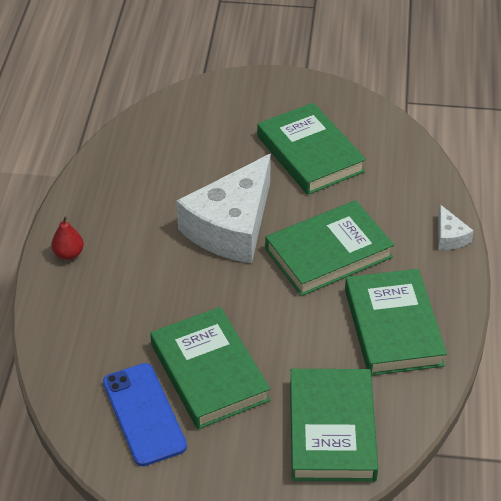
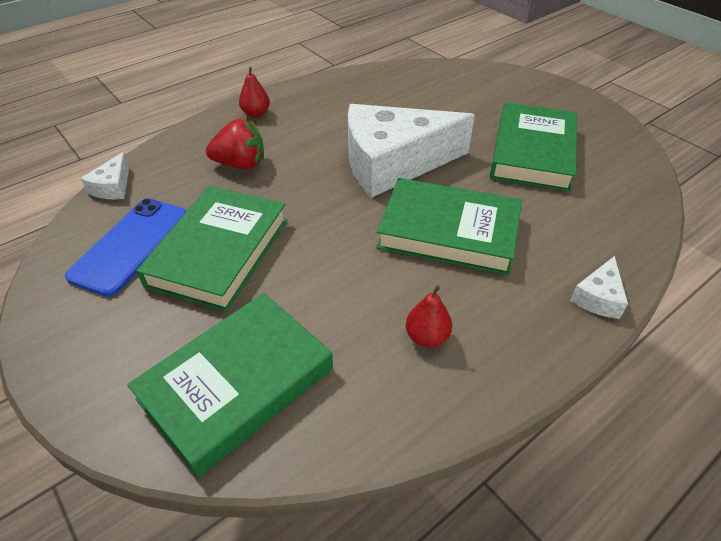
camera: 45 degrees right, 0 degrees up
(57, 390) = (113, 187): none -> white cheese
(125, 303) = (240, 164): none -> red strawberry
(393, 327) = (427, 337): green book -> red pear

